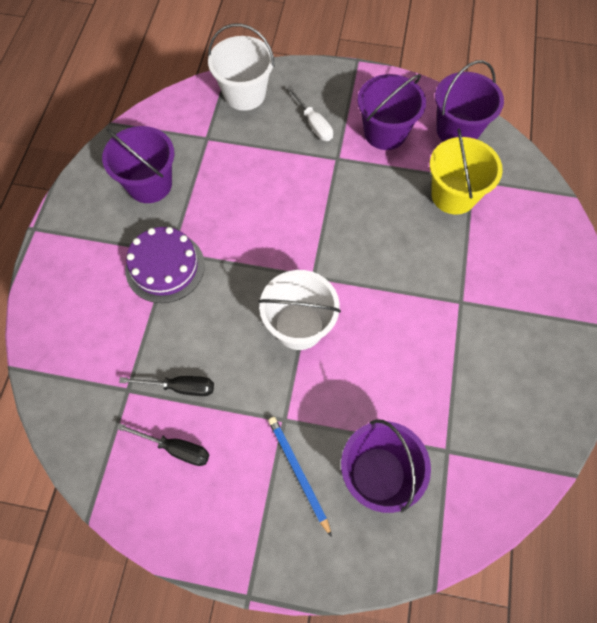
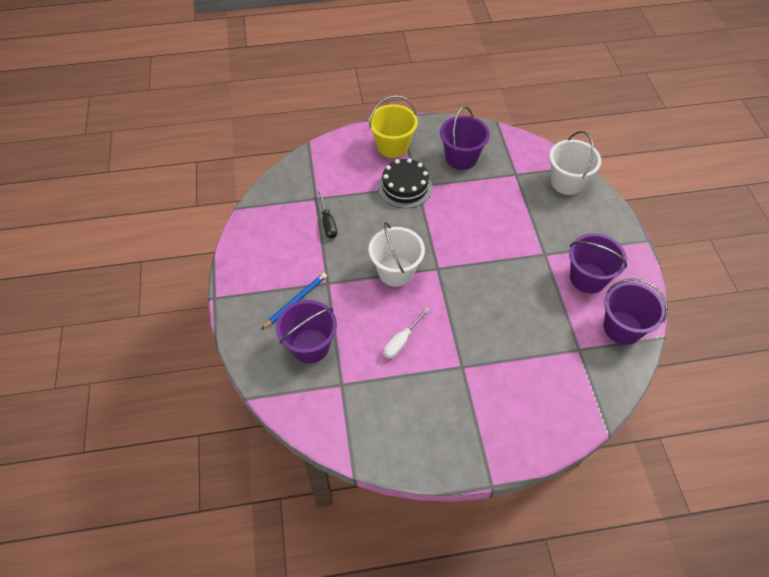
camera: 70 degrees right, 10 degrees down
(165, 267) = (405, 187): purple cake -> black cake
(175, 448) = (289, 233): black screwdriver -> none
(313, 123) = (567, 230): white screwdriver -> white screwdriver (402, 341)
(453, 195) = (556, 339): yellow bucket -> yellow bucket (392, 146)

